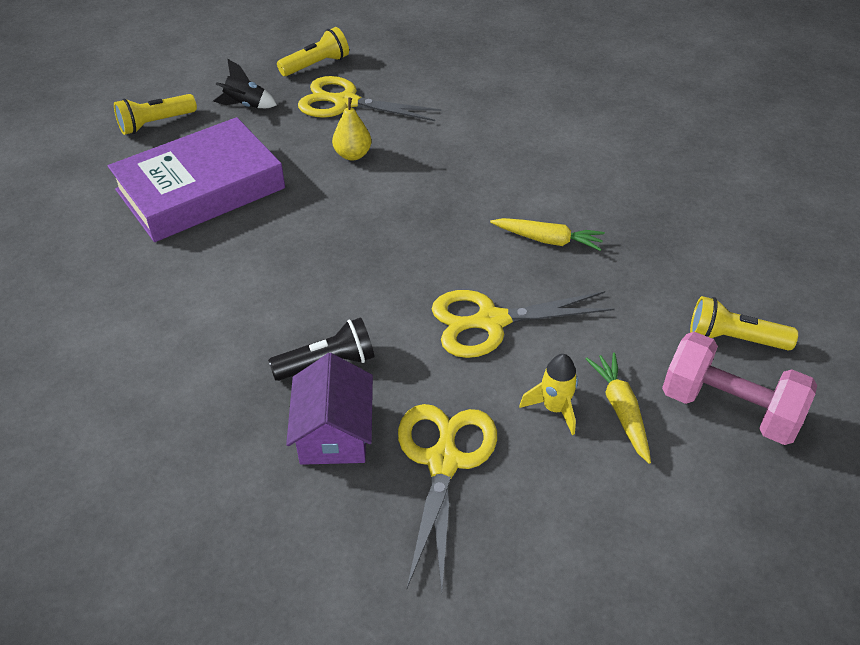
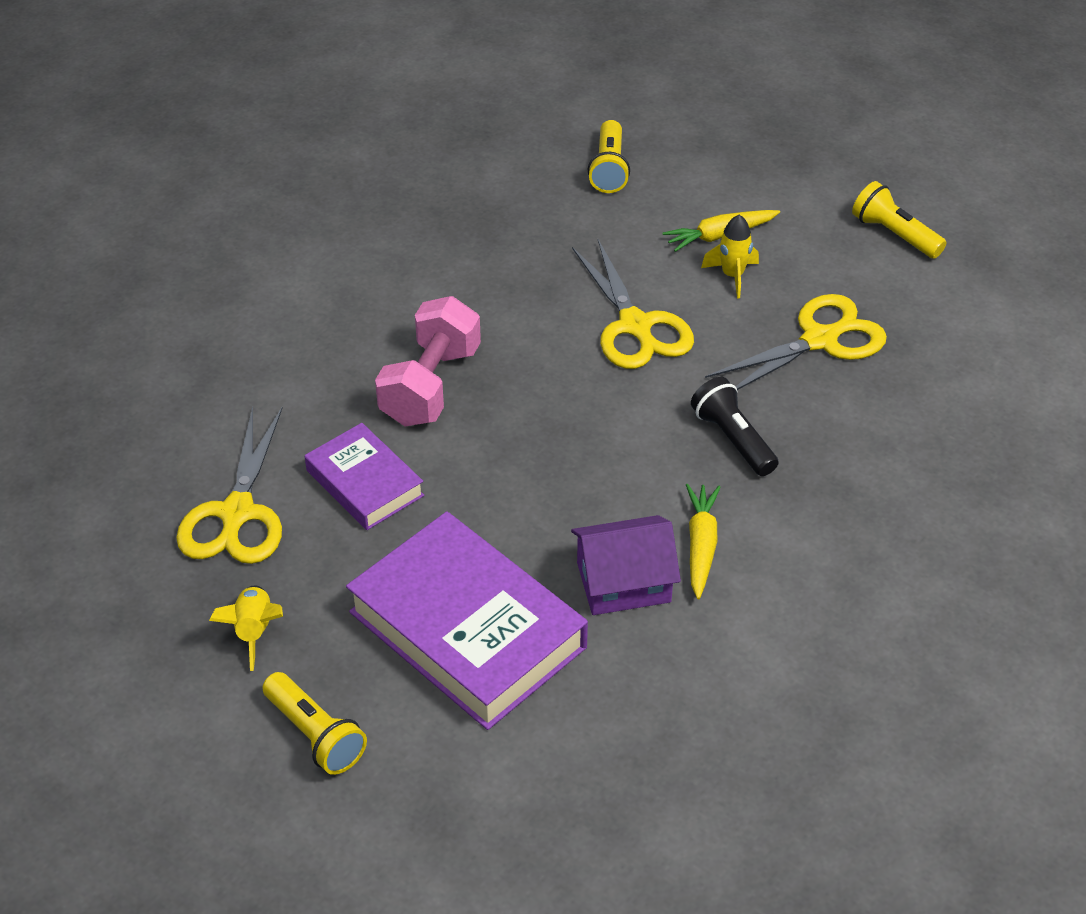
camera: 100 degrees left, 0 degrees up
(245, 105) = (254, 631): black rocket -> yellow rocket
(316, 65) = (132, 569): yellow flashlight -> yellow flashlight (894, 235)
(334, 432) = (816, 418): purple house -> purple house (623, 582)
(353, 155) = (364, 483): yellow pear -> purple book
(443, 462) = (819, 340): yellow scissors -> yellow scissors turned 150 degrees clockwise
(548, 240) = (498, 293): yellow carrot -> yellow carrot (701, 545)
(729, 408) = (694, 174): pink dumbbell -> pink dumbbell (430, 386)

